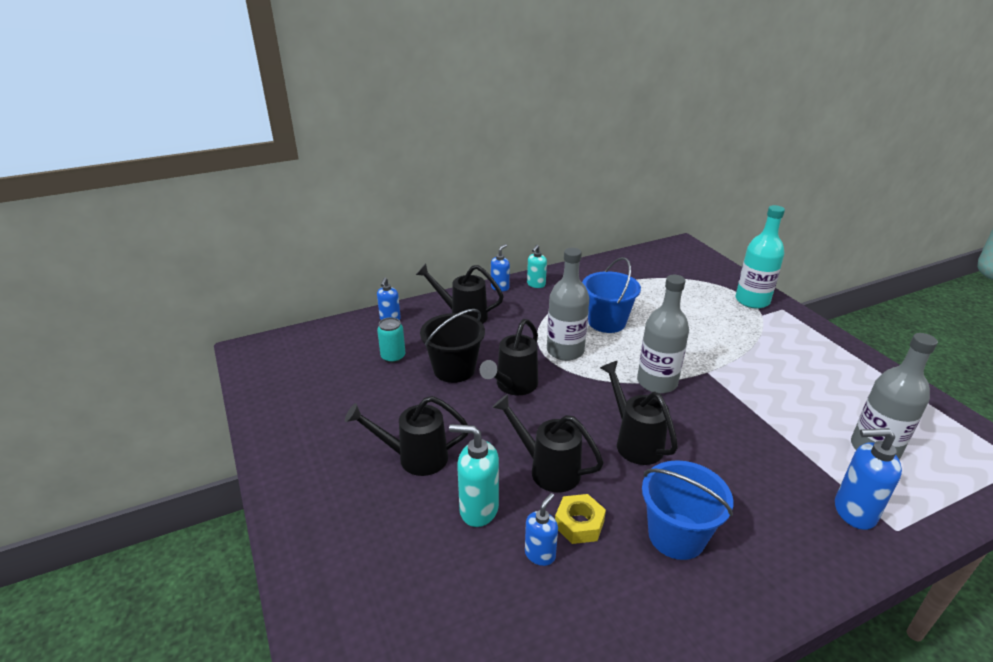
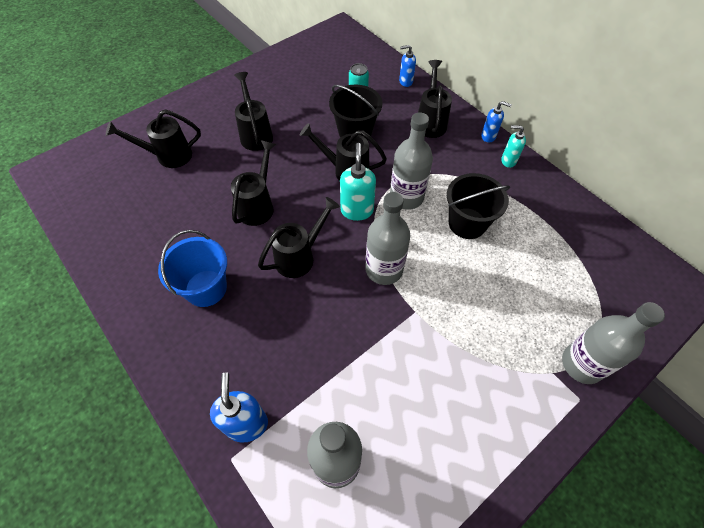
camera: 75 degrees right, 25 degrees up
(415, 567) = (168, 156): none -> black watering can
(478, 509) = (215, 175): turquoise soap dispenser -> turquoise soap dispenser (357, 210)
(540, 554) = (183, 212): blue soap dispenser -> none
(579, 524) = (210, 229): yellow nut -> none
(607, 322) = (467, 223): blue bucket -> black bucket
(752, 300) = (582, 364): turquoise bottle -> grey bottle

